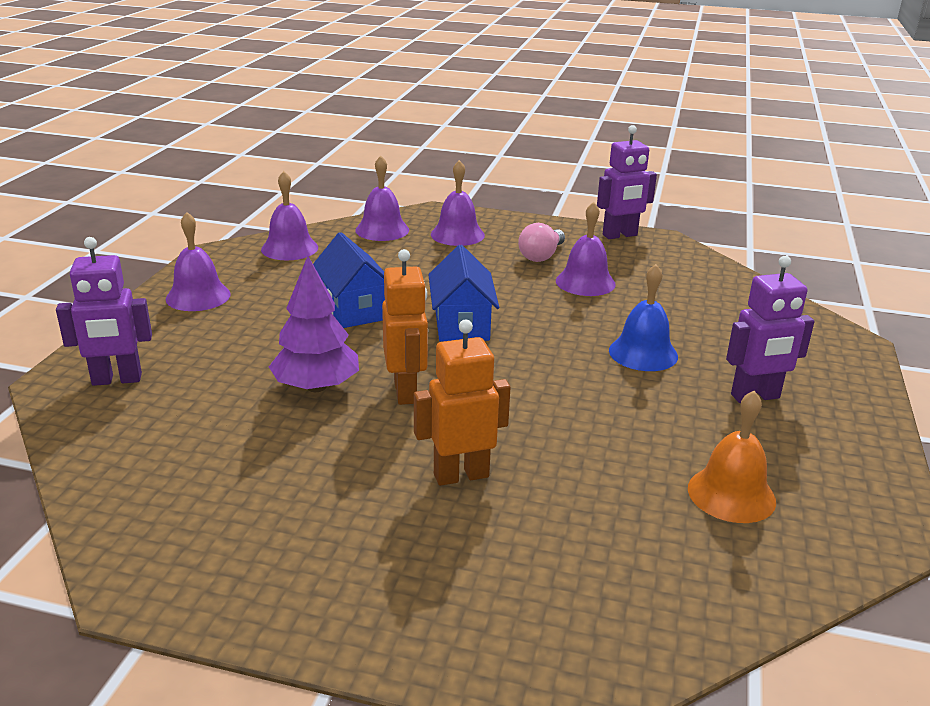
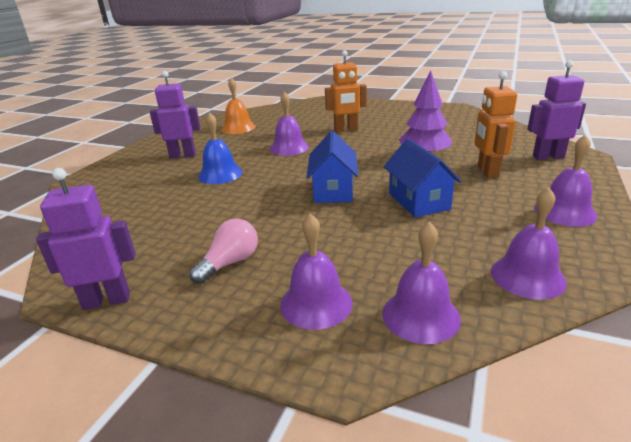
camera: 170 degrees left, 0 degrees up
(406, 392) = (372, 154): orange robot -> orange robot (487, 172)
(585, 282) = (211, 228): purple bell -> purple bell (289, 148)

